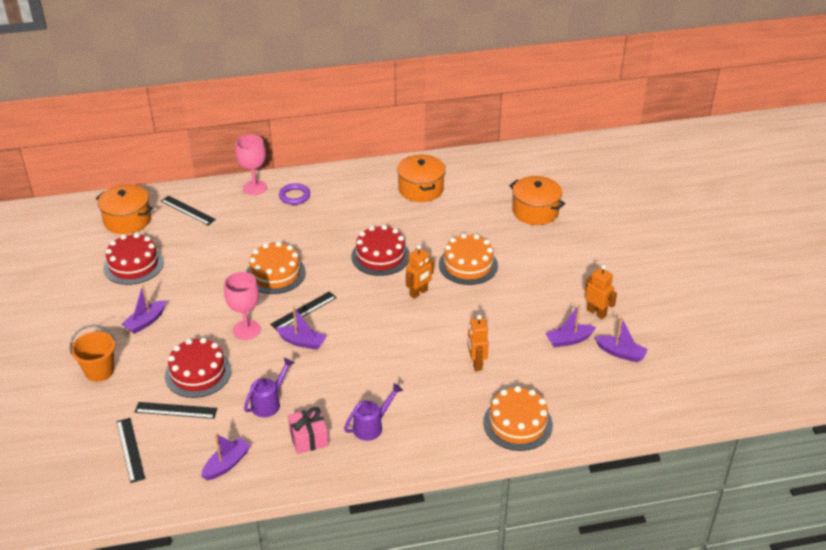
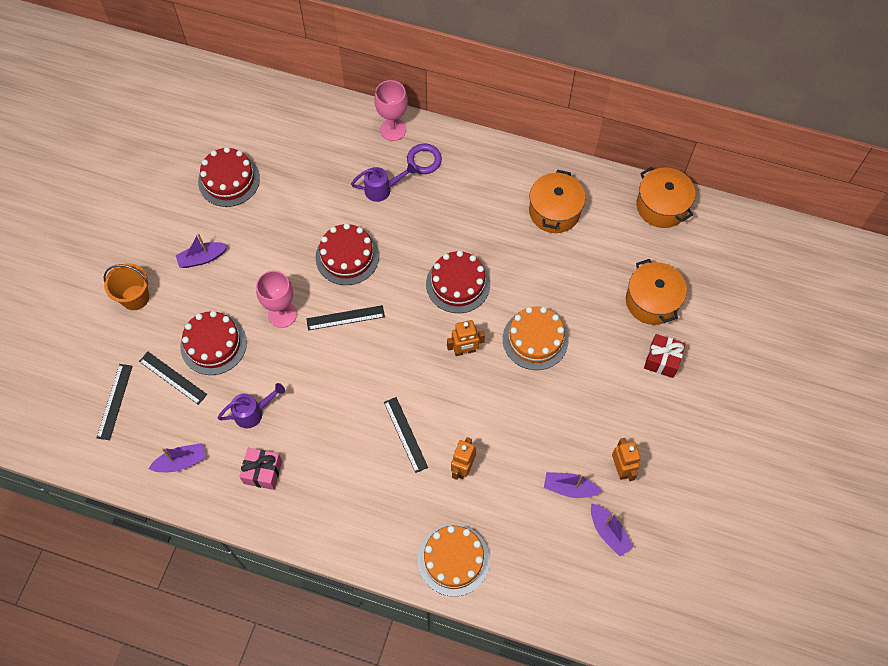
camera: 30 degrees right, 25 degrees up
(127, 220) = (253, 118): orange pot -> orange pot (661, 206)
(188, 210) = (314, 131): black ruler -> black ruler (405, 434)
(275, 274) = (347, 256): orange cake -> red cake
(302, 342) = (322, 355): purple boat -> none
(372, 426) = (324, 489): purple watering can -> purple watering can (382, 189)
(571, 240) = (662, 360): none -> red gift

